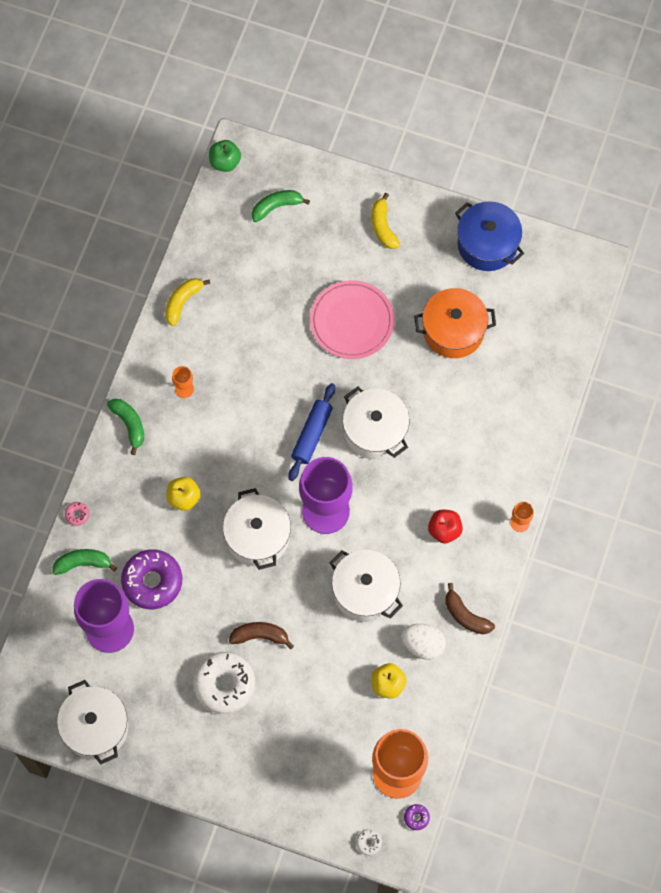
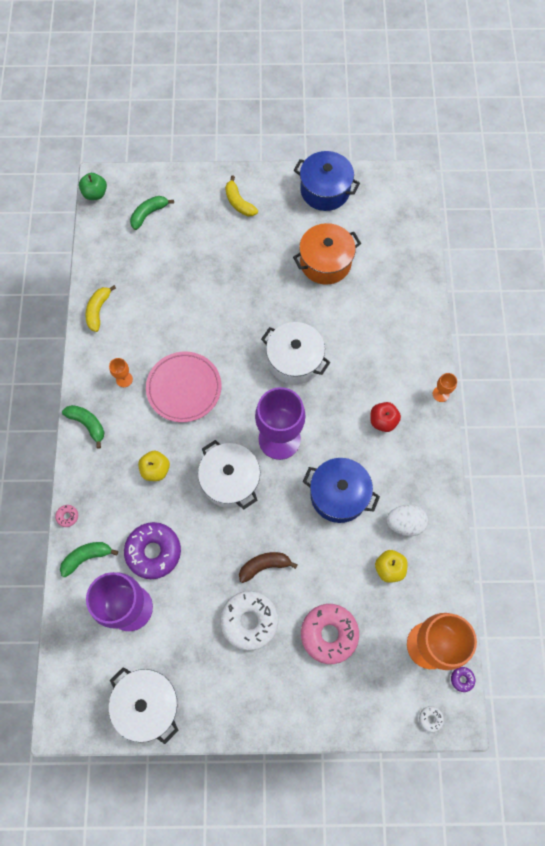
camera: 20 degrees left, 0 degrees up
(300, 726) = (329, 634): none -> pink donut
(312, 435) = (244, 381): blue rolling pin -> none
(352, 321) = (242, 281): pink plate -> pink plate (184, 388)
(365, 591) = (338, 495): white pot -> blue pot
(465, 615) = (429, 485): brown banana -> none

